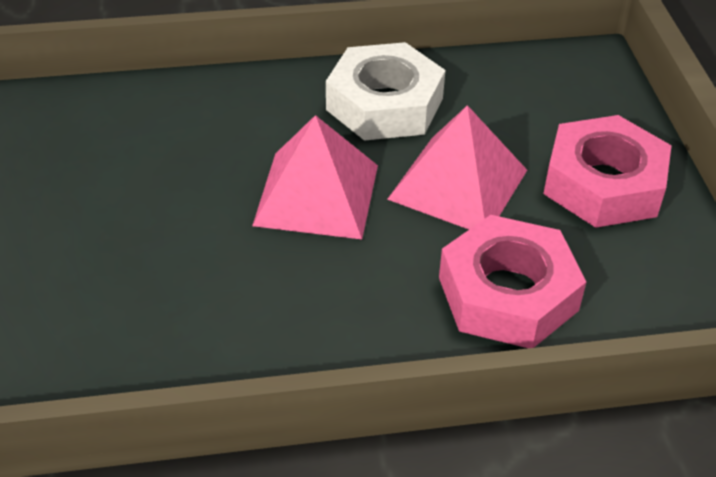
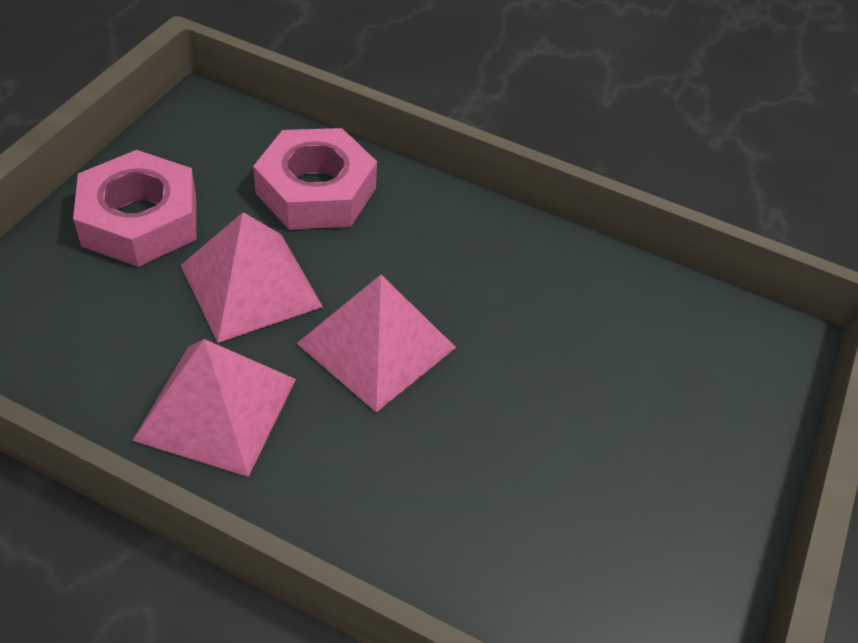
camera: 150 degrees left, 5 degrees up
(384, 104) = (216, 408): white nut -> pink pyramid

